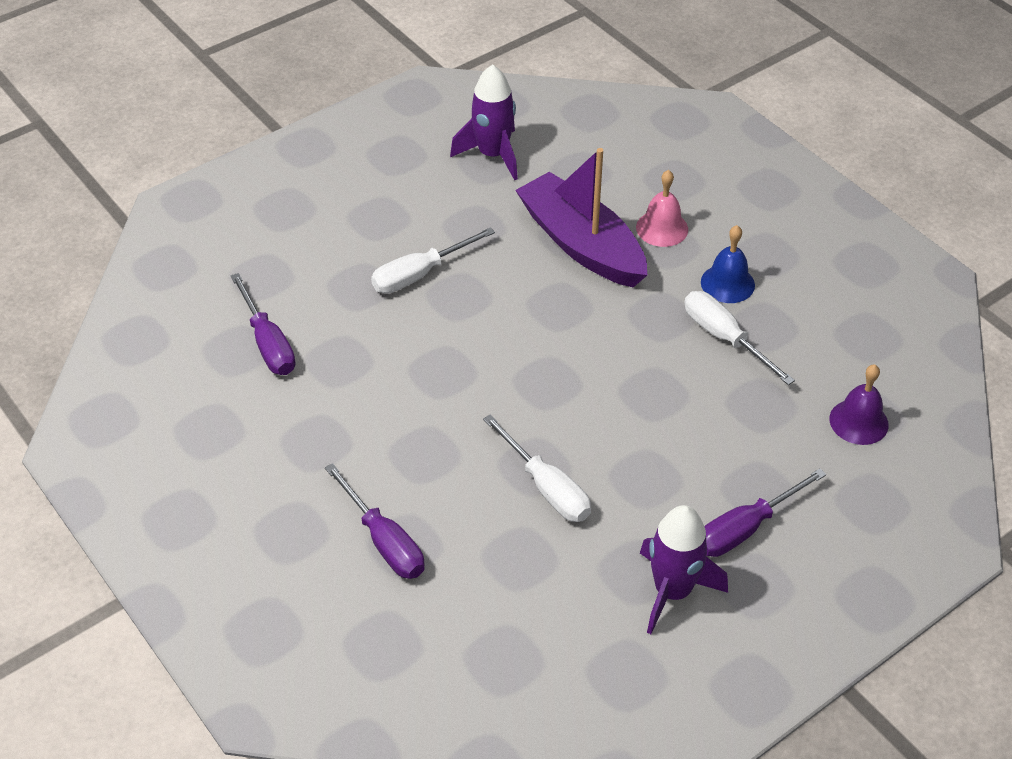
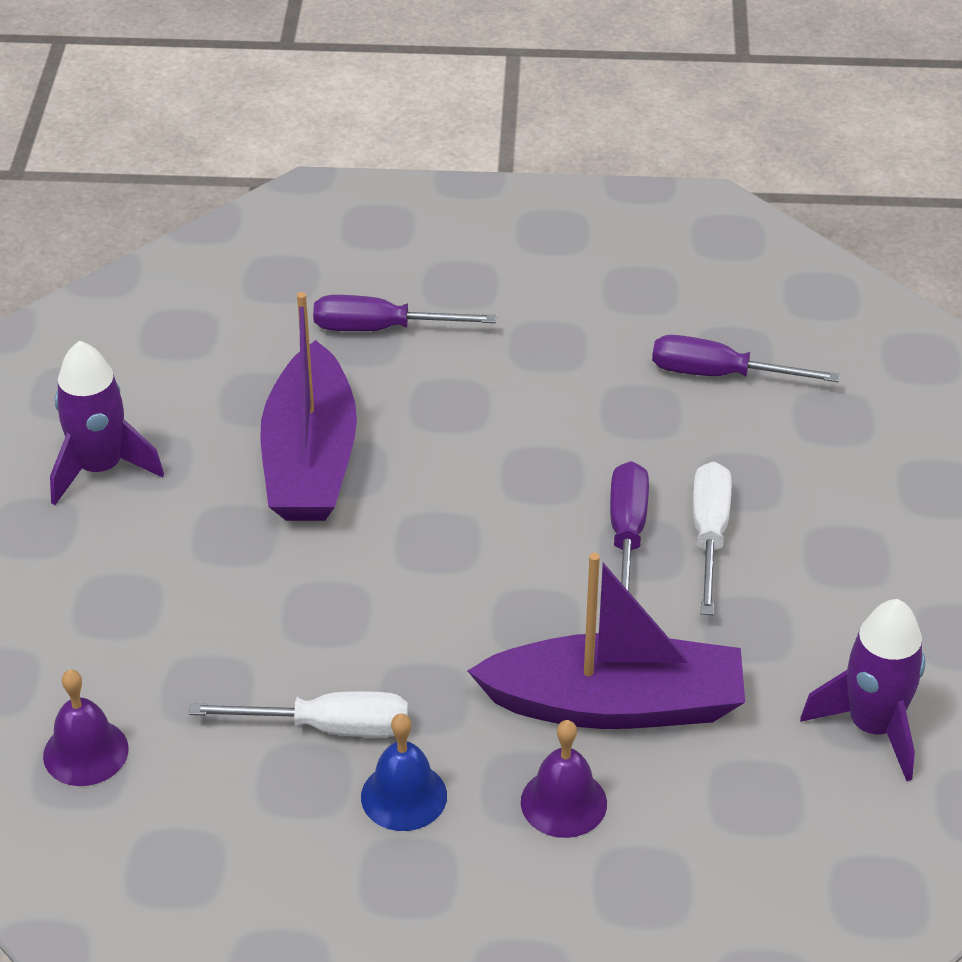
camera: 130 degrees right, 5 degrees down
(546, 487) = (310, 459): white screwdriver -> purple boat
(662, 228) = (563, 802): pink bell -> purple bell
(746, 528) = (91, 563): purple screwdriver -> purple screwdriver (627, 535)

